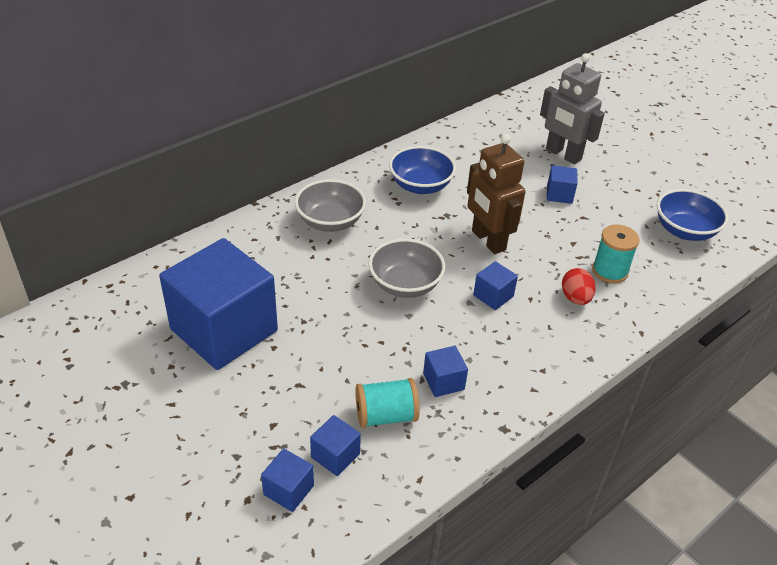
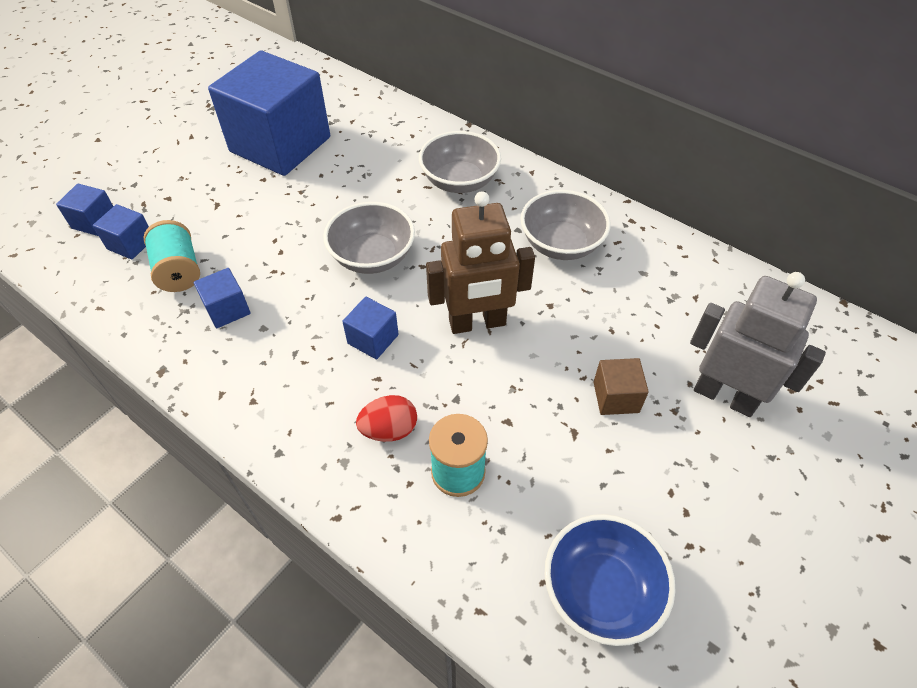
camera: 80 degrees right, 10 degrees up
(420, 186) = (561, 244): blue bowl -> grey bowl
(488, 240) = (477, 323): brown robot -> brown robot turned 150 degrees counterclockwise
(559, 194) = (616, 397): blue cube -> brown cube
(563, 154) = (724, 396): grey robot -> grey robot turned 90 degrees clockwise

